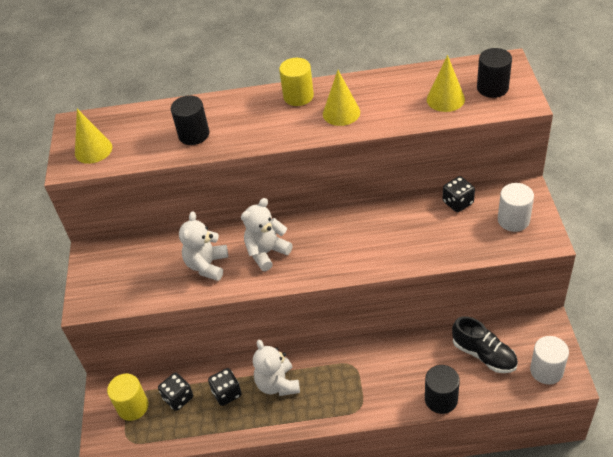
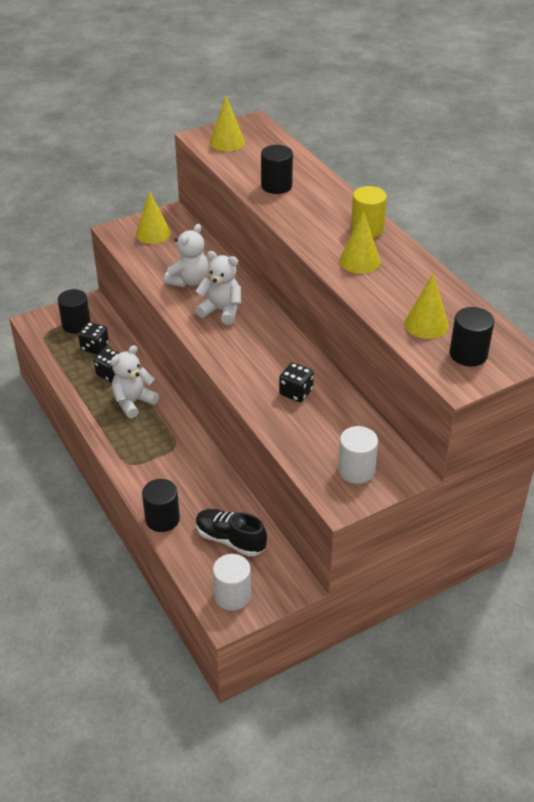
camera: 60 degrees right, 5 degrees down
(112, 275) = (153, 233): none -> yellow cone
(133, 407) = (76, 325): yellow cylinder -> black cylinder
(207, 265) = (189, 281): white teddy bear -> white teddy bear turned 135 degrees clockwise
(458, 202) = (358, 422): black dice -> black dice (296, 392)
(484, 354) = (230, 540): black shoe -> black shoe turned 105 degrees clockwise

